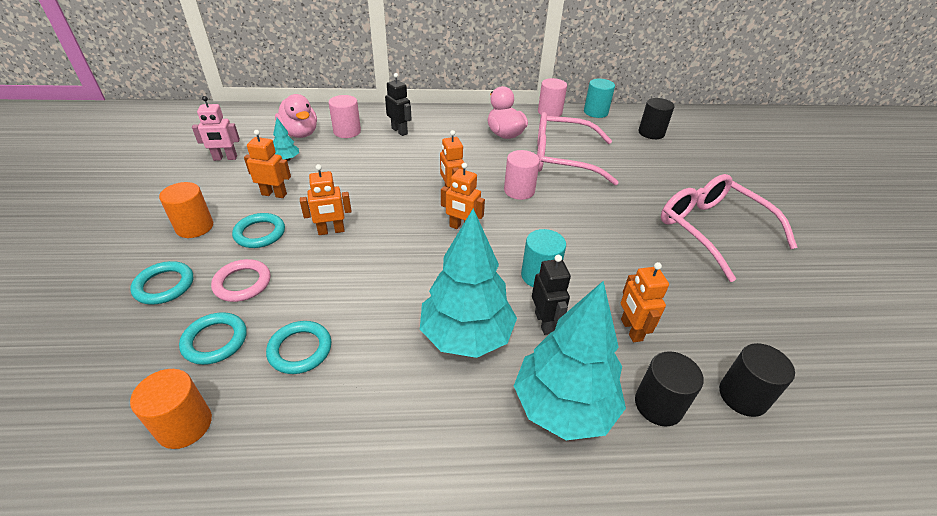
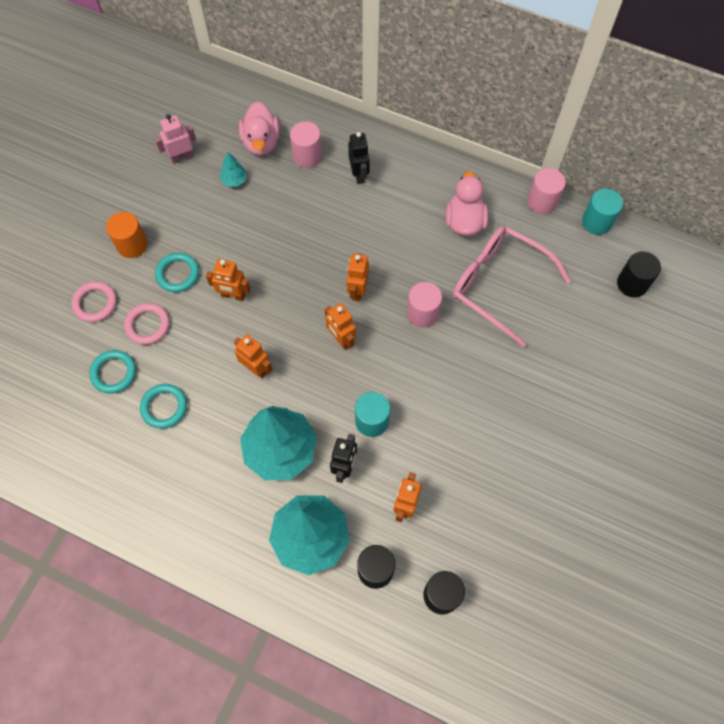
camera: 30 degrees right, 25 degrees up
(164, 285) = (95, 303): turquoise ring -> pink ring
(184, 425) = (78, 432): orange cylinder -> none
(225, 158) = (182, 157): pink robot -> pink robot turned 135 degrees clockwise
(274, 194) = (206, 227): orange robot -> orange robot (256, 368)
(712, 230) = (568, 443): pink glasses -> none

